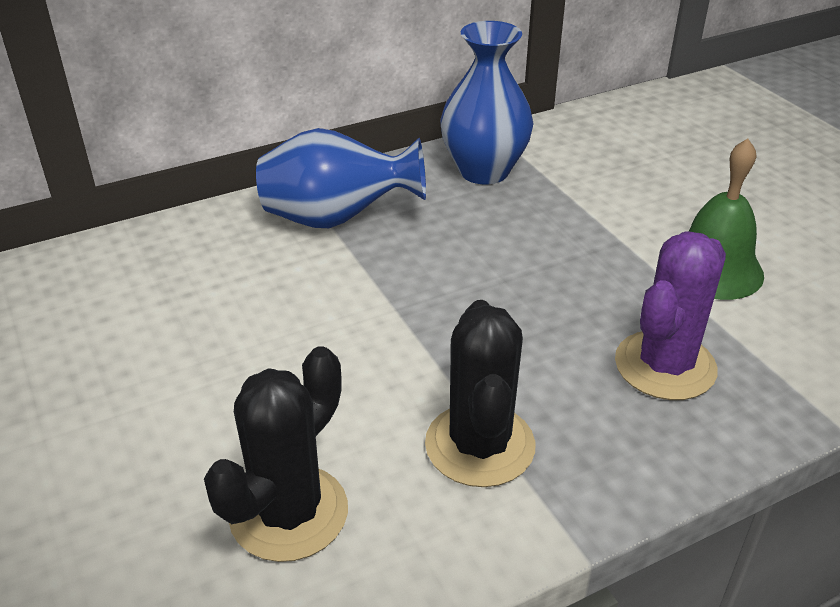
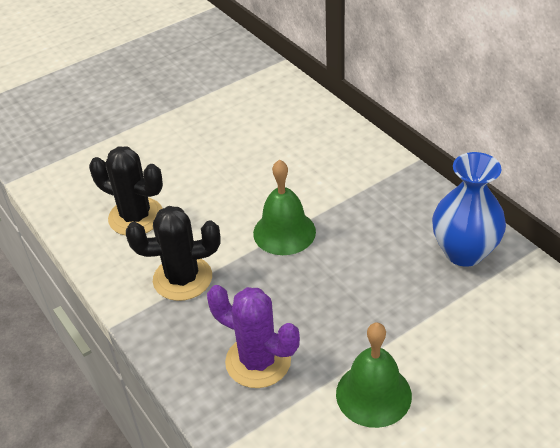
camera: 85 degrees right, 5 degrees up
(337, 219) = (374, 188): blue vase -> none
(400, 314) = (284, 232): none -> green bell

